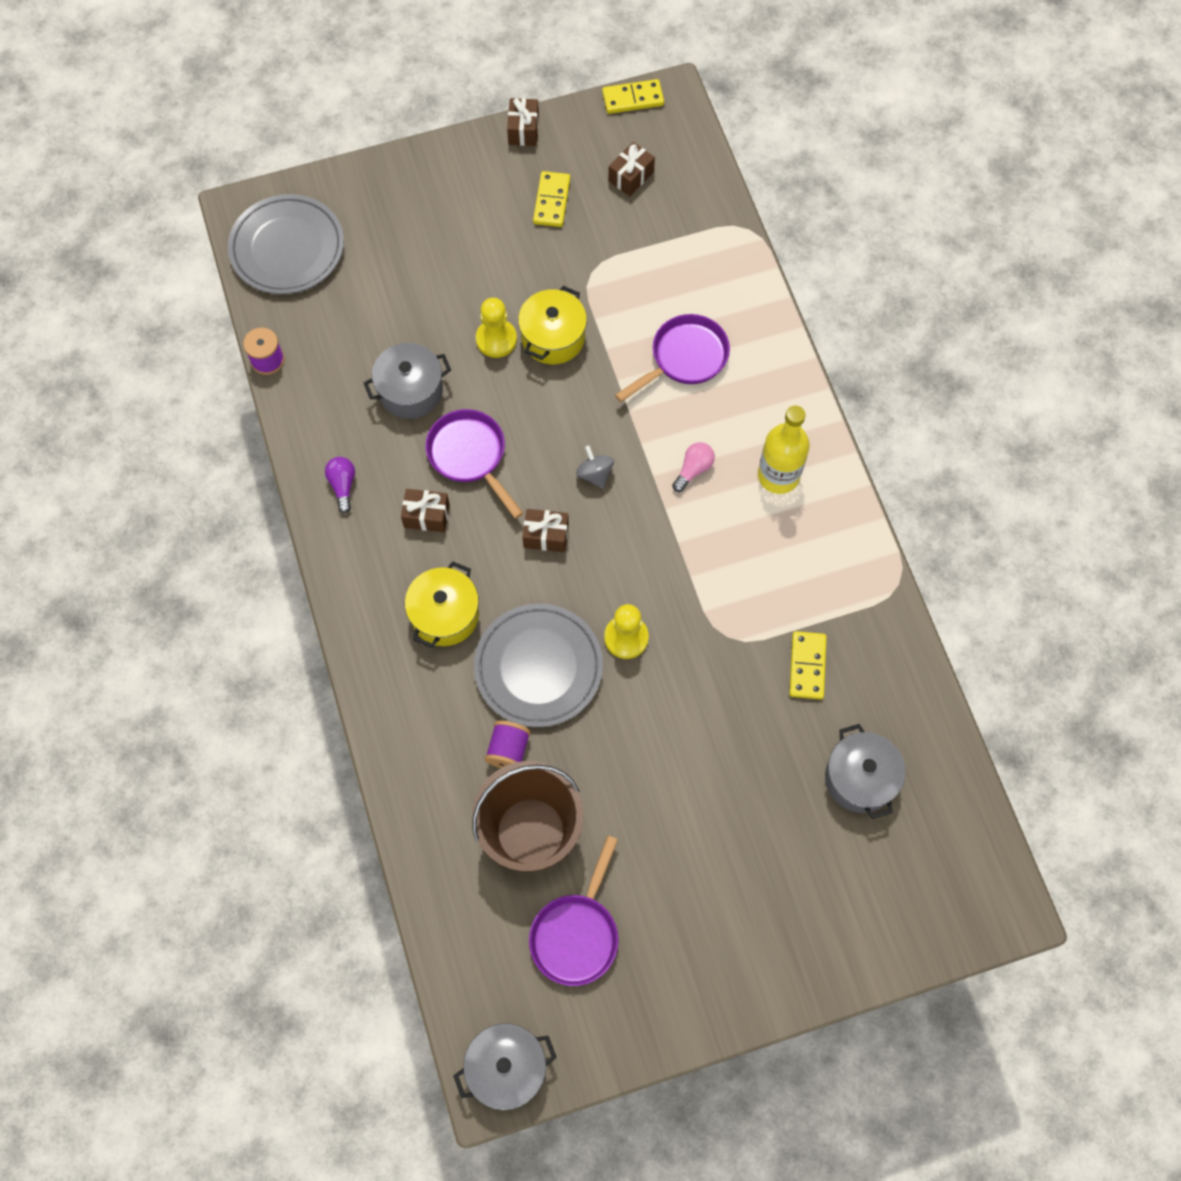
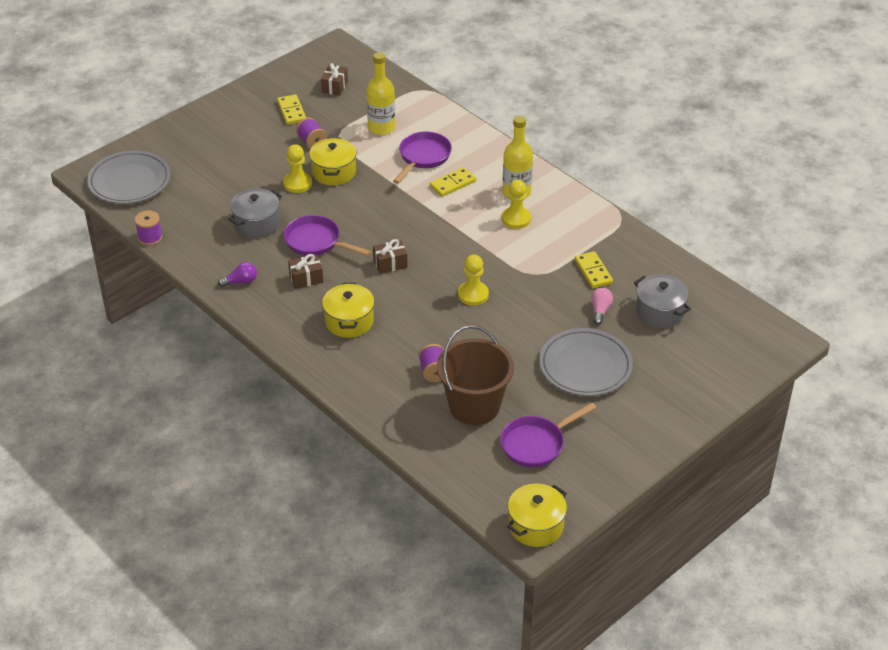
camera: 25 degrees left, 25 degrees down
(343, 486) = (240, 282): purple light bulb -> purple light bulb turned 105 degrees clockwise
(507, 1068) = (536, 526): grey pot -> yellow pot
(523, 130) = (252, 84): brown gift -> none
(538, 667) = (427, 326): grey plate -> grey plate (585, 366)
(551, 269) = (312, 142): none -> purple spool
(577, 933) = (536, 444): purple pan -> purple pan turned 60 degrees clockwise
(595, 474) = (402, 226): grey spinning top -> none
(633, 98) = (312, 52): yellow domino -> yellow domino (452, 184)
(656, 279) = (381, 128): none -> yellow bottle
(693, 470) = (463, 205): pink light bulb -> pink light bulb (600, 310)
(752, 525) = (516, 219): none -> yellow pawn

